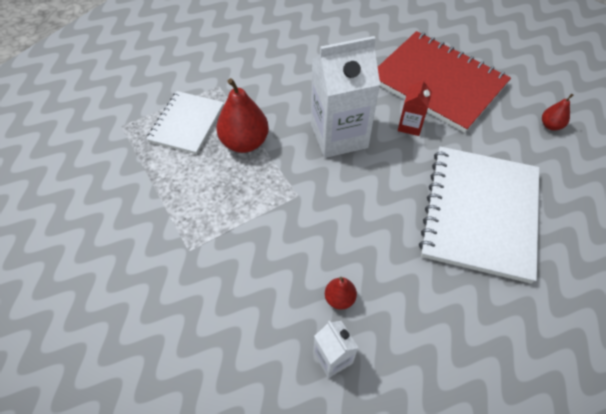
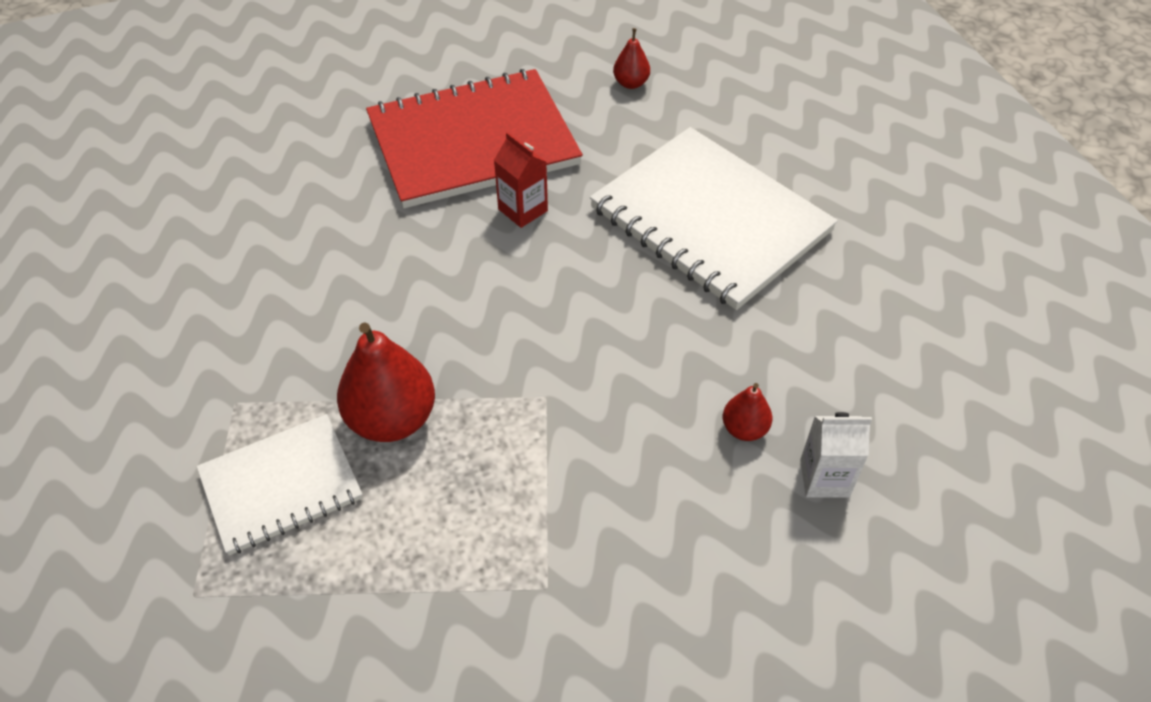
camera: 60 degrees left, 5 degrees down
(187, 123) = (281, 485): white notebook -> white notebook turned 75 degrees counterclockwise
(339, 136) = (476, 296): white carton -> none

